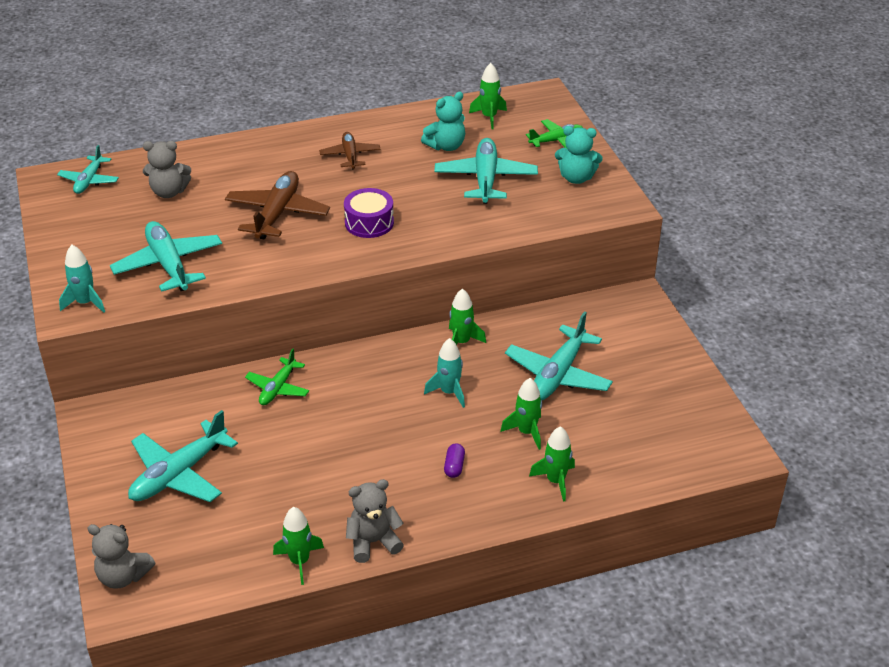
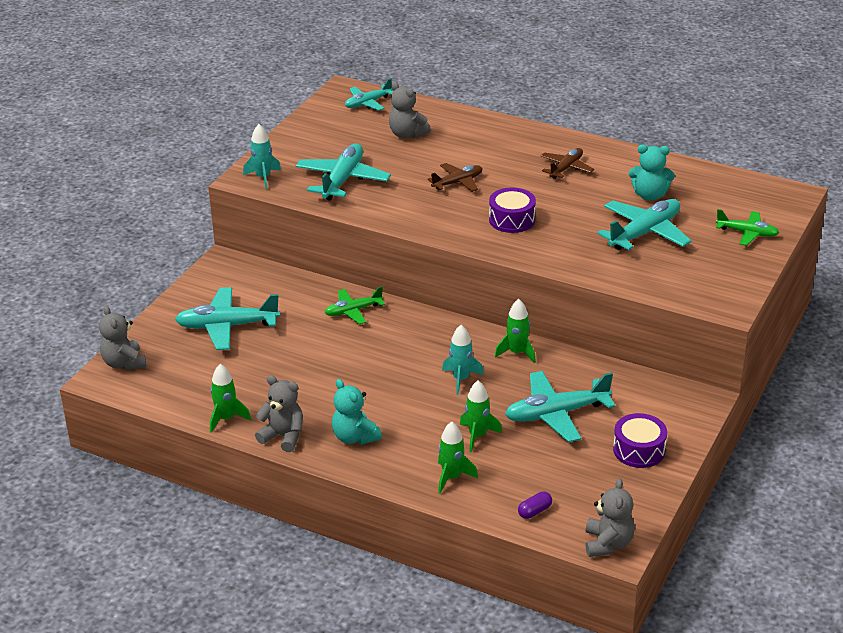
camera: 45 degrees right, 5 degrees down
(277, 213) = (457, 182): brown plane -> brown plane, size x0.60
(454, 466) = (397, 426): purple capsule -> purple capsule (534, 511)
(489, 117) = (717, 191): green rocket -> none
(576, 178) = (720, 267): turquoise teddy bear -> turquoise teddy bear (355, 437)
(651, 365) = (639, 450): none -> purple drum
(730, 454) = (608, 544): none -> grey teddy bear

